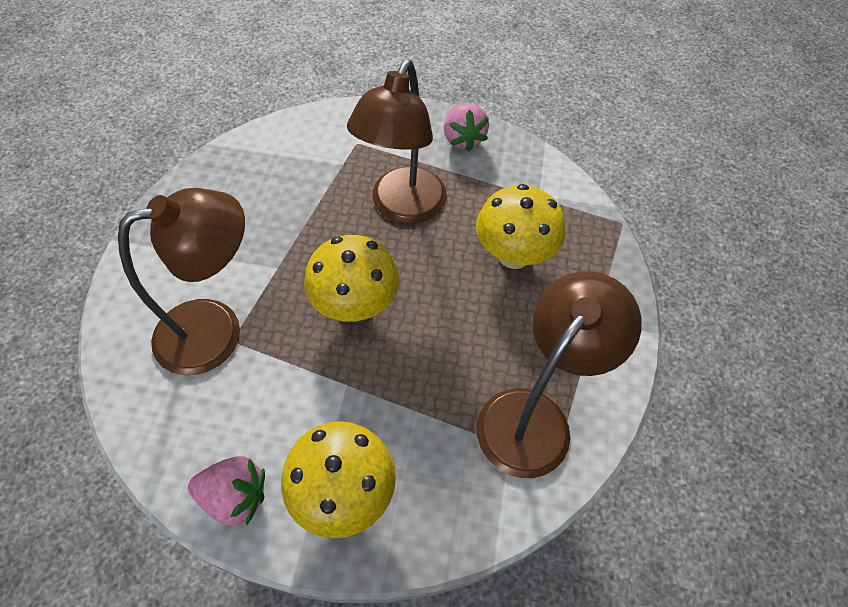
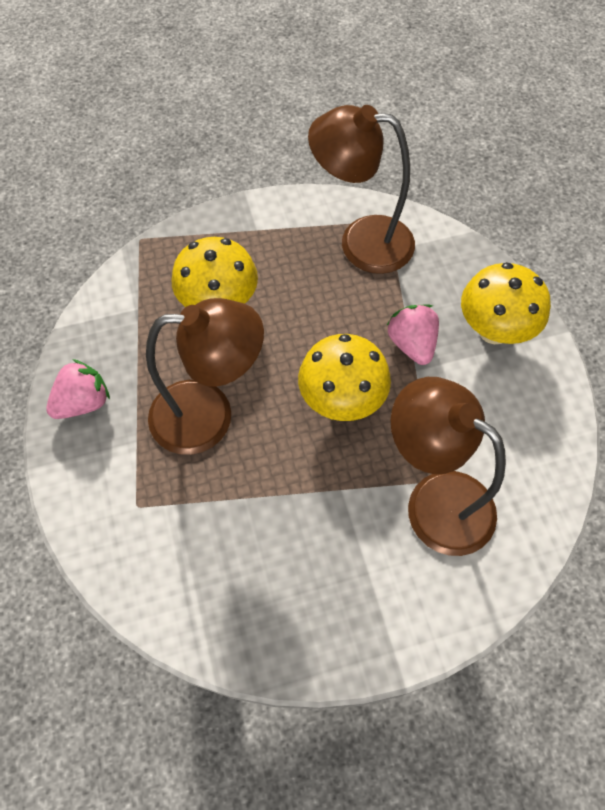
camera: 115 degrees left, 5 degrees up
(235, 496) = (546, 396): pink strawberry -> pink strawberry (412, 344)

